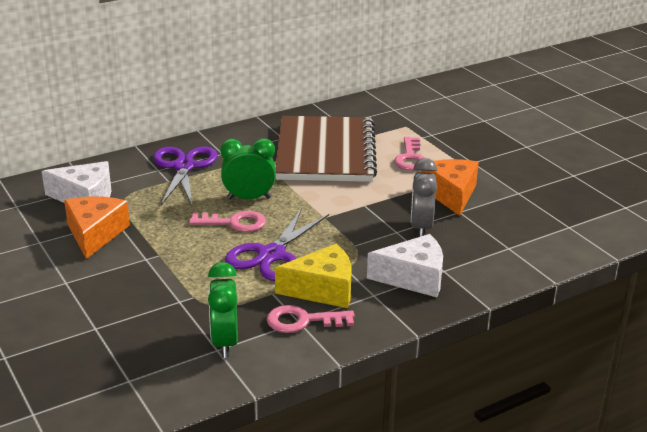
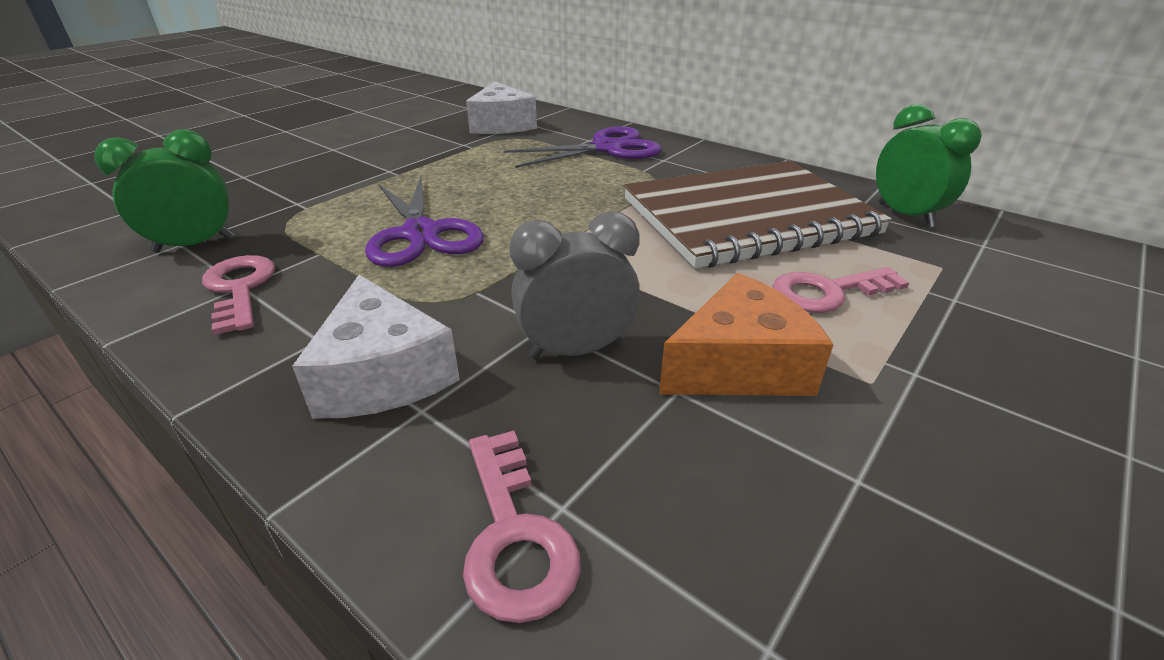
camera: 70 degrees right, 5 degrees up
(95, 234) = (431, 141): orange cheese -> none
(234, 223) = (493, 197): pink key -> pink key (514, 536)
(249, 198) = (563, 193): green clock -> green clock (905, 215)
(271, 255) = (420, 234): purple scissors -> purple scissors turned 120 degrees counterclockwise
(323, 289) = (331, 288): yellow cheese -> none

